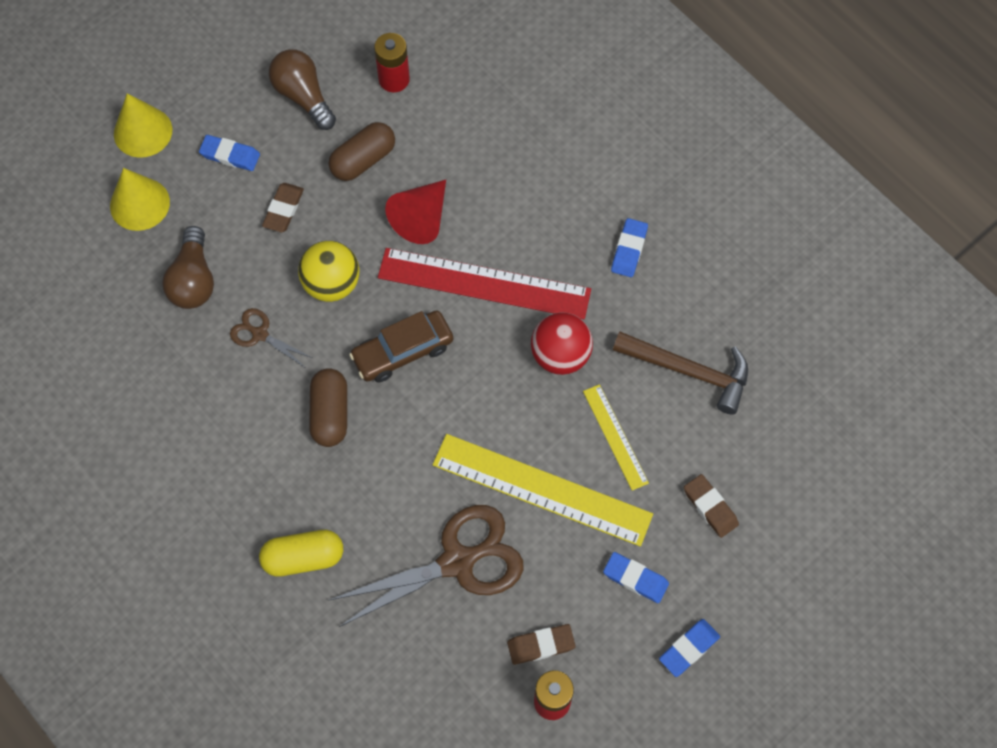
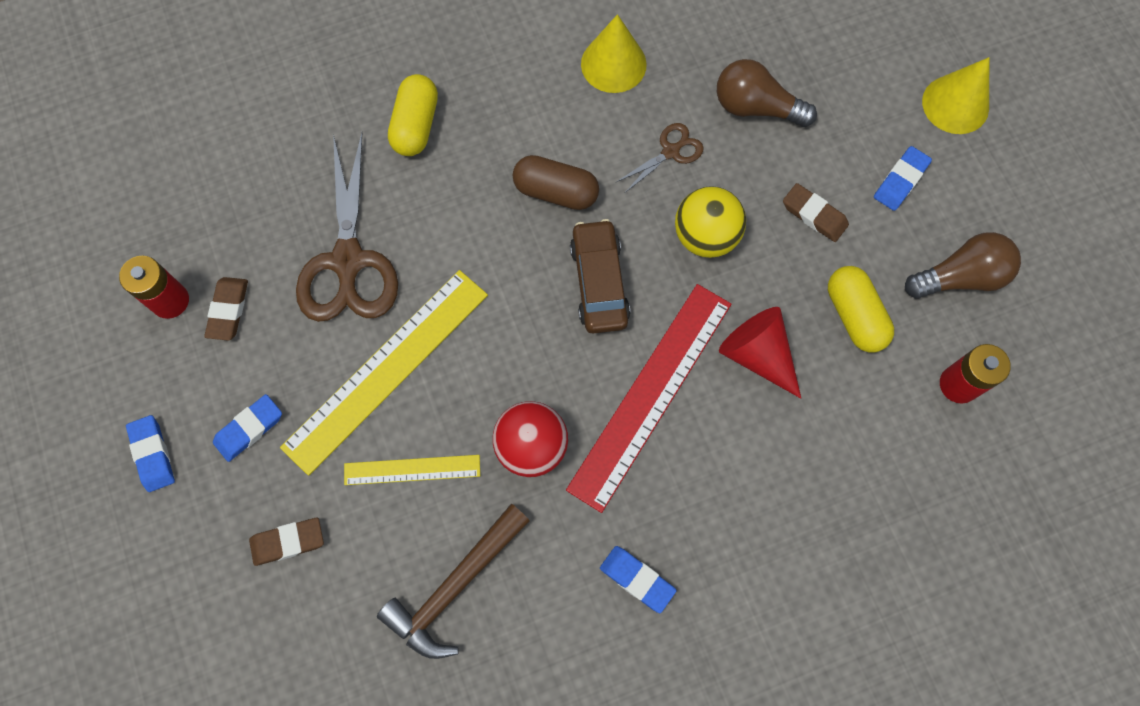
camera: 110 degrees right, 5 degrees up
(139, 204) = (864, 80): yellow cone -> yellow cone (613, 64)
(363, 160) = (854, 316): brown capsule -> yellow capsule

